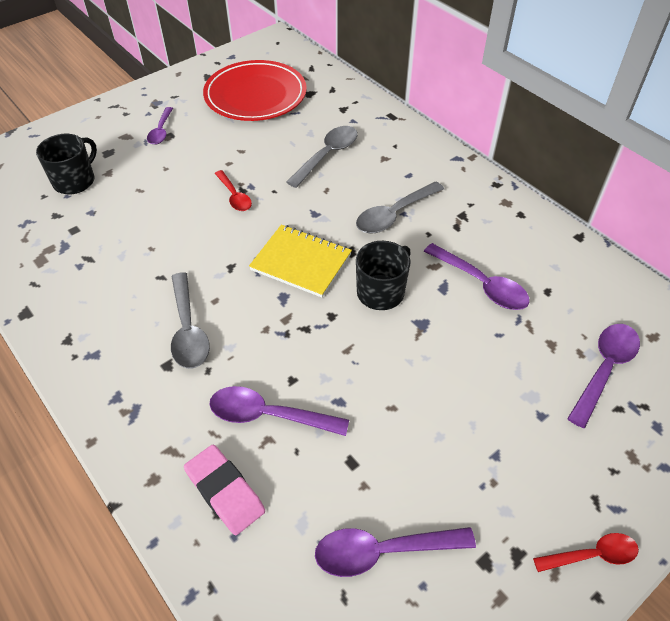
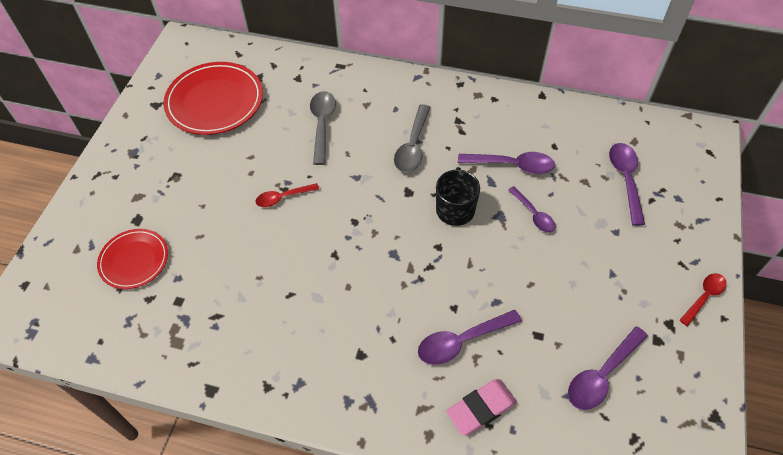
camera: 35 degrees left, 5 degrees up
(75, 181) = (134, 260): black mug -> red plate
(161, 131) = (165, 175): purple spoon -> purple spoon (533, 214)
(188, 330) = (350, 320): grey spoon -> none
(225, 492) = (481, 408): pink eraser -> pink eraser turned 45 degrees counterclockwise
(234, 196) = (283, 198): red spoon -> red spoon turned 135 degrees clockwise
(301, 262) = (382, 220): yellow notebook -> none

